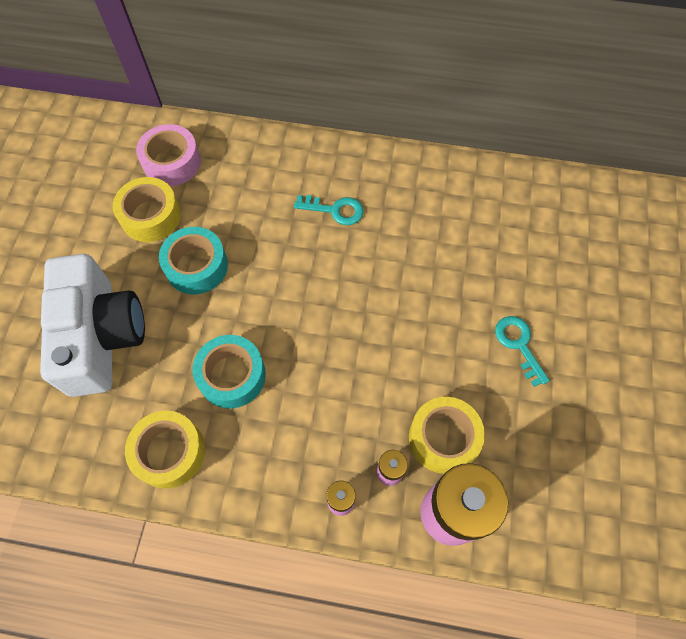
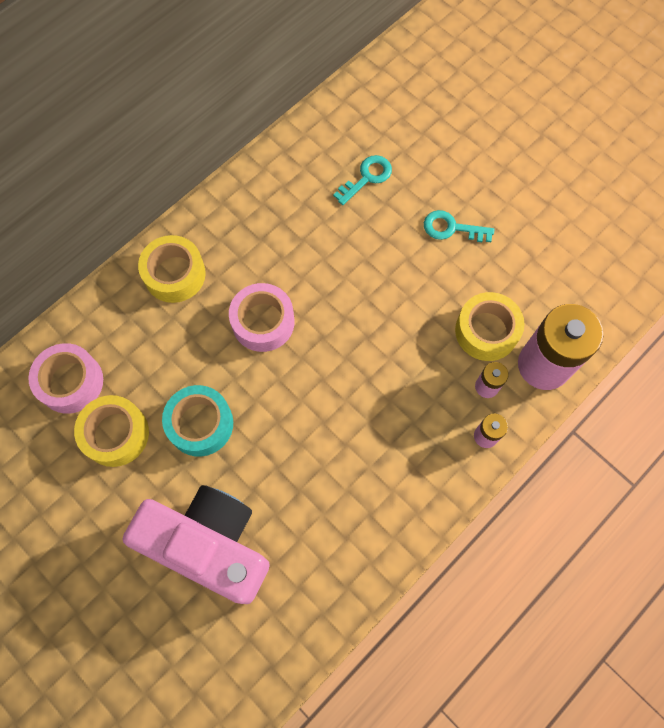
camera: 55 degrees left, 5 degrees up
(101, 336) = (209, 545): white camera -> pink camera
(169, 452) = (358, 544): yellow tape -> yellow tape (174, 274)
(232, 375) = (326, 455): turquoise tape -> none
(313, 254) = (263, 322): none -> pink tape
(334, 210) = (233, 278): turquoise key -> turquoise key (367, 178)

